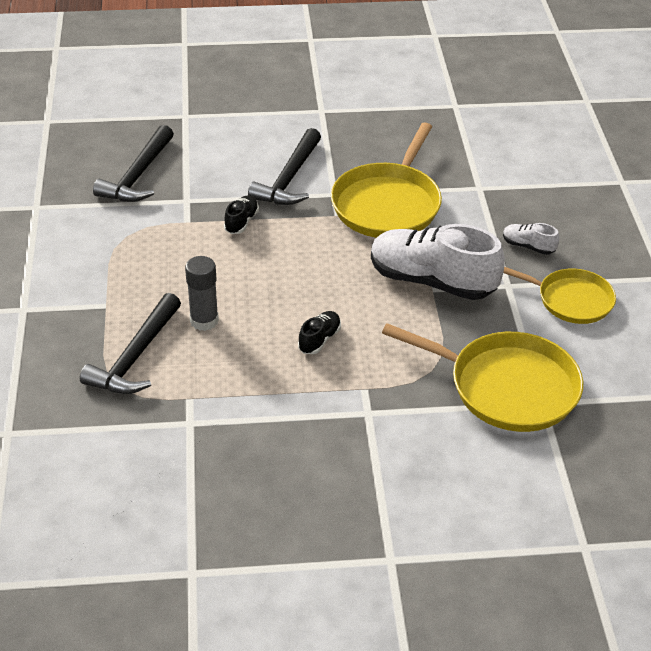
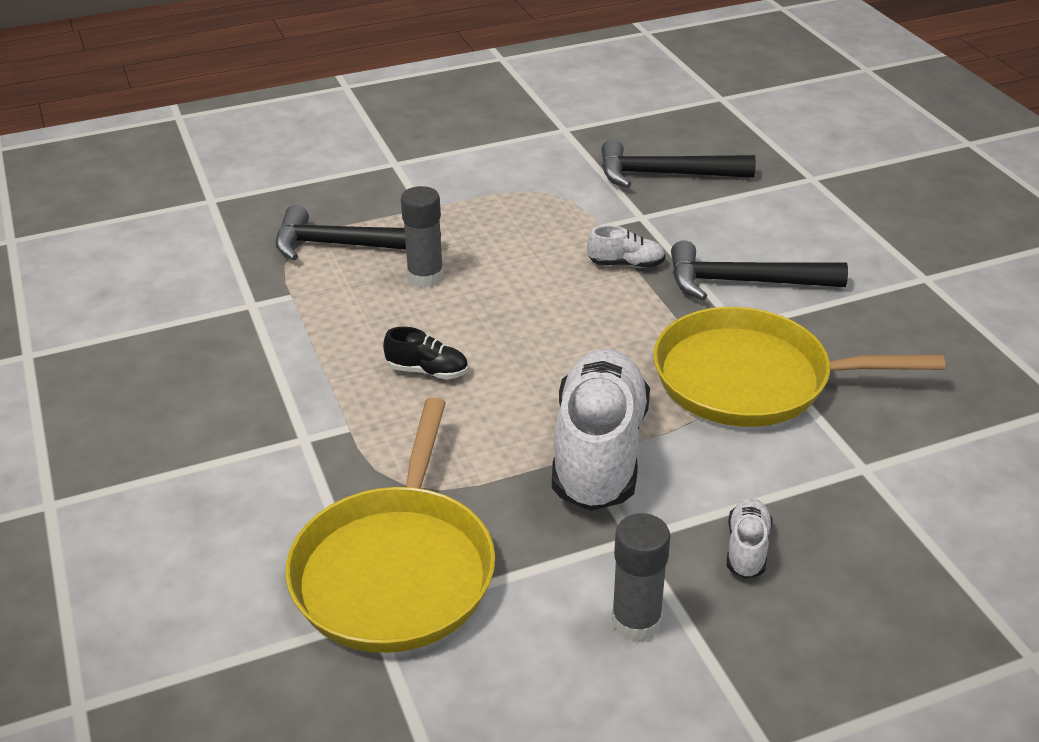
camera: 75 degrees right, 5 degrees down
(241, 222) = (626, 264): black shoe -> white shoe
(570, 300) = (636, 622): yellow pan -> grey glue stick

